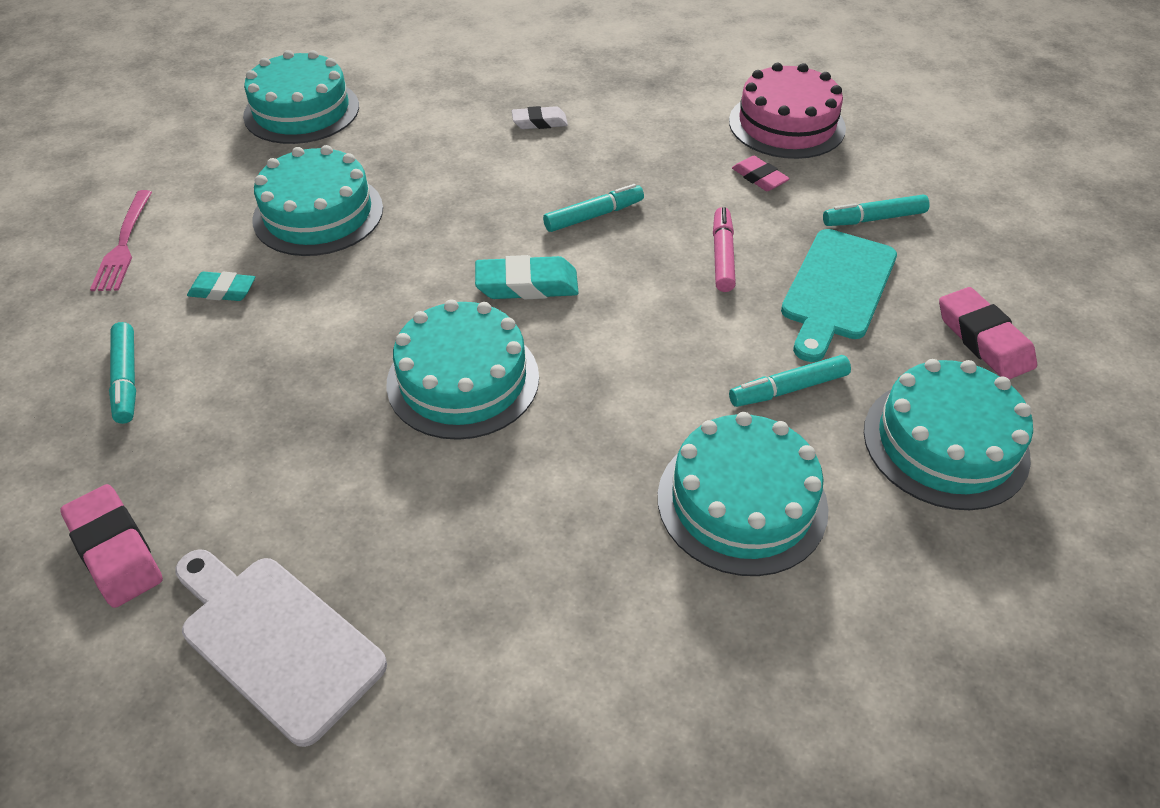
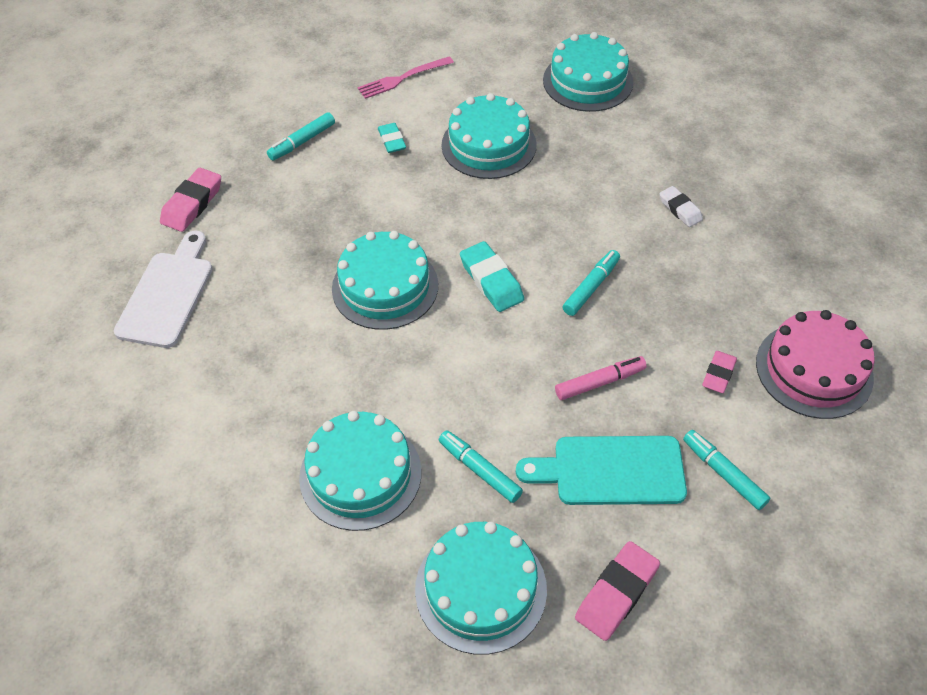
camera: 65 degrees right, 5 degrees up
(594, 216) = (591, 287): turquoise marker -> turquoise marker turned 90 degrees counterclockwise

